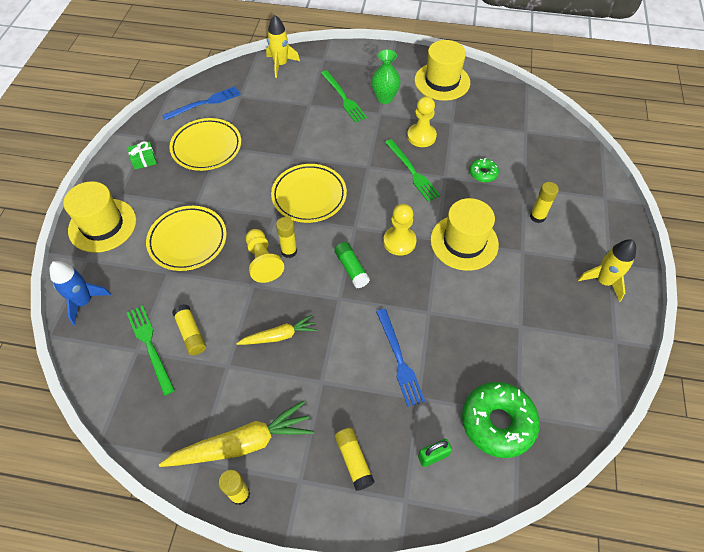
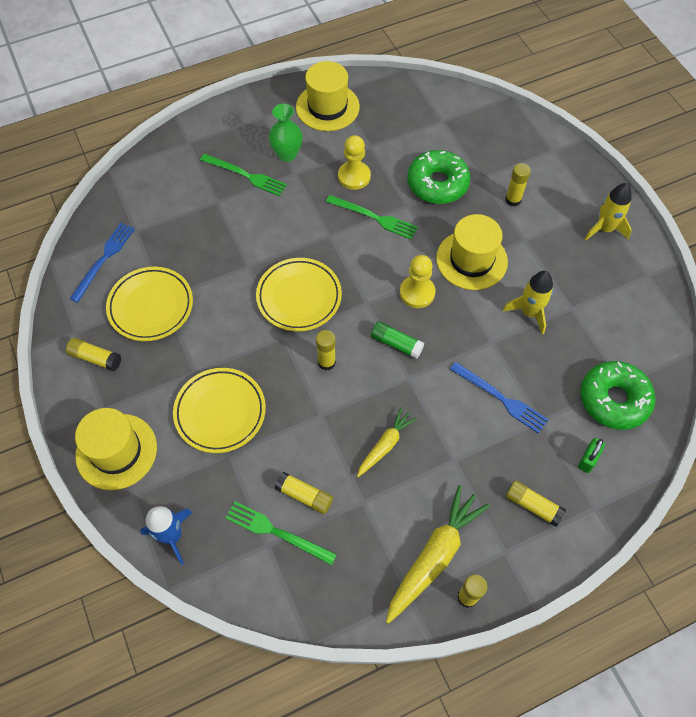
camera: 35 degrees left, 5 degrees up
(144, 160) = (95, 358): green gift -> yellow glue stick
(263, 262) = (311, 387): yellow pawn -> none
(281, 65) = (148, 172): yellow rocket -> yellow rocket (529, 312)
(483, 173) = (437, 184): green donut -> green donut, size x1.99

